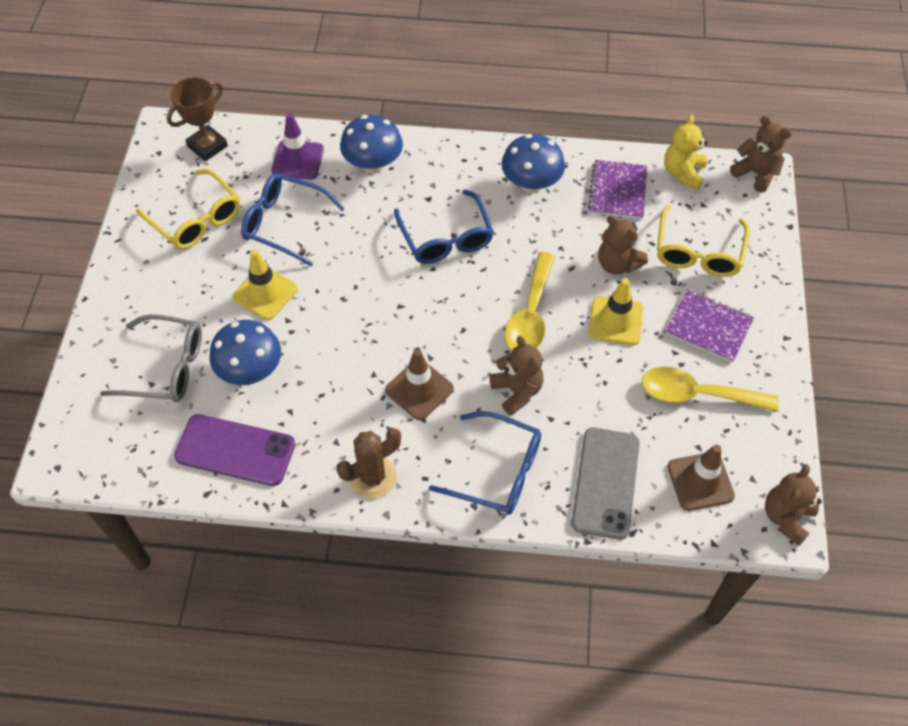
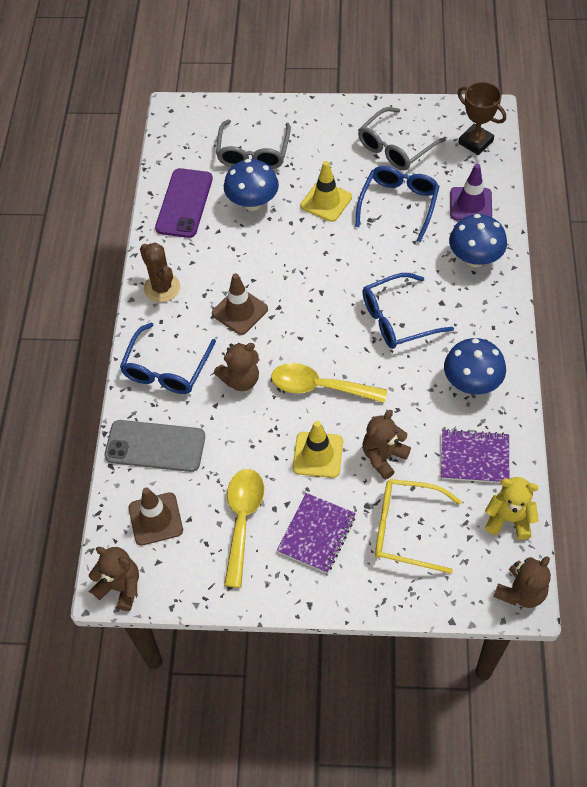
camera: 90 degrees right, 0 degrees up
(196, 219) = (395, 147): yellow glasses -> grey glasses

